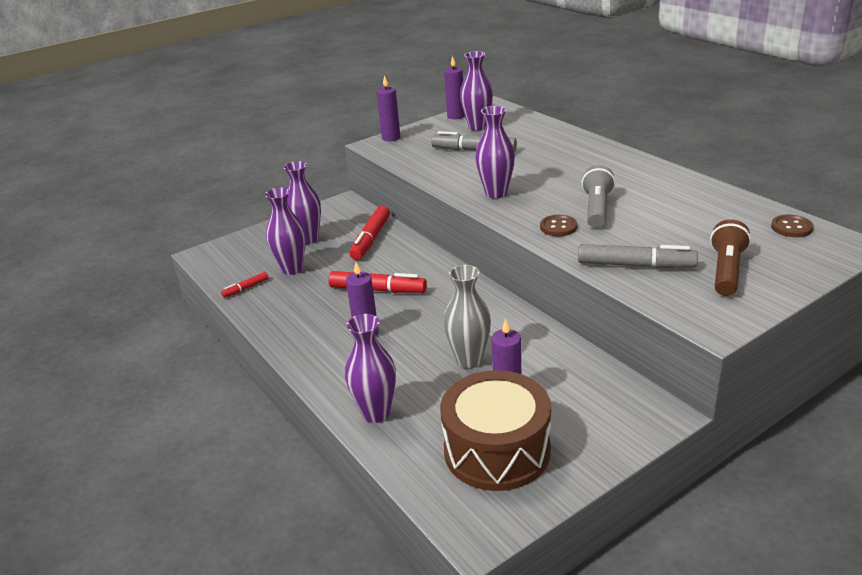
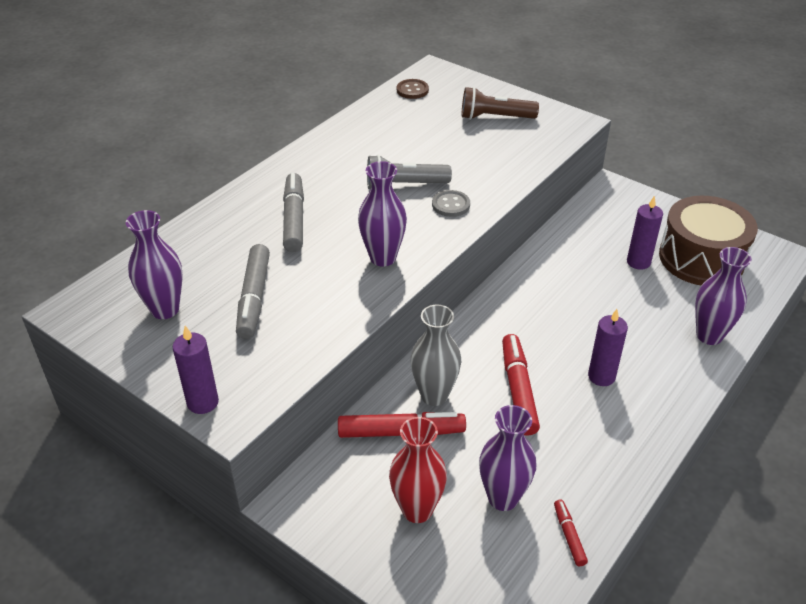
camera: 110 degrees left, 10 degrees up
(246, 288) = (569, 535): red marker -> red marker turned 135 degrees counterclockwise
(308, 239) = (417, 510): purple vase -> red vase
(456, 116) = (114, 342): purple candle -> none
(469, 360) = (604, 292): grey vase -> grey vase (434, 395)
(558, 227) = (451, 205): brown button -> grey button
(635, 265) = (505, 158): grey marker -> grey marker (294, 219)

